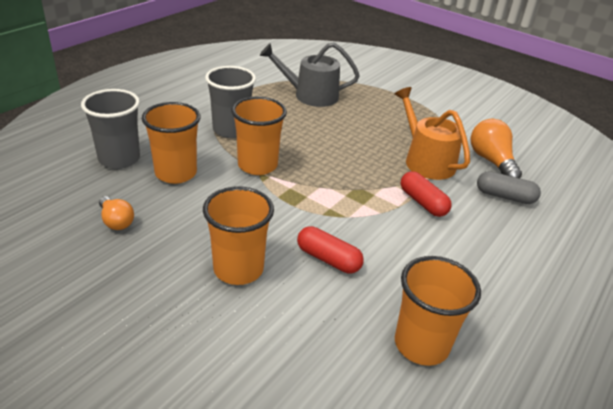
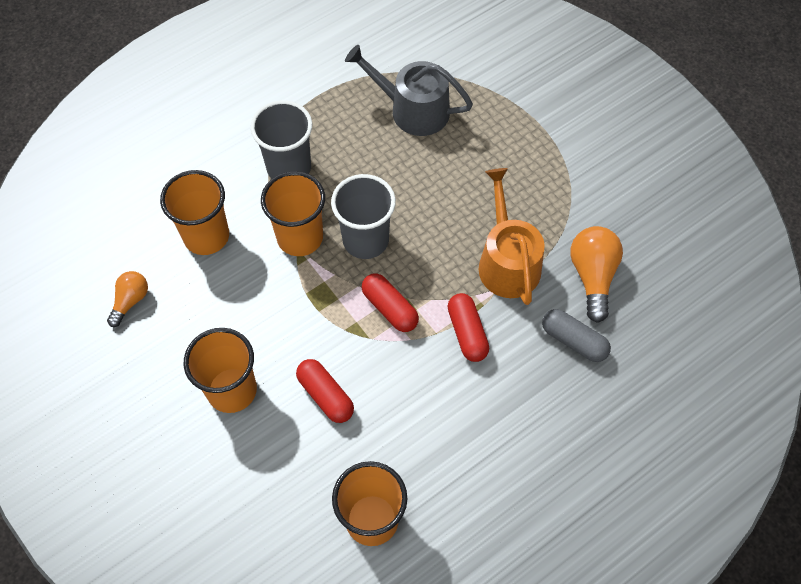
camera: 20 degrees right, 25 degrees up
(116, 221) = (130, 301): orange light bulb -> orange light bulb turned 135 degrees counterclockwise
(119, 159) = (152, 202): grey cup -> grey cup (365, 240)
(353, 196) = (389, 308): none -> red capsule

